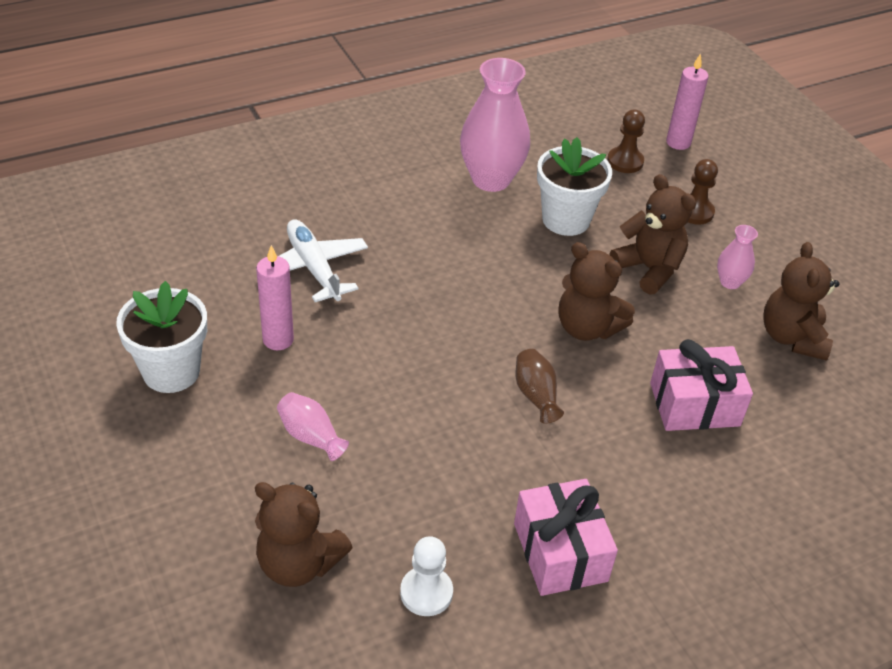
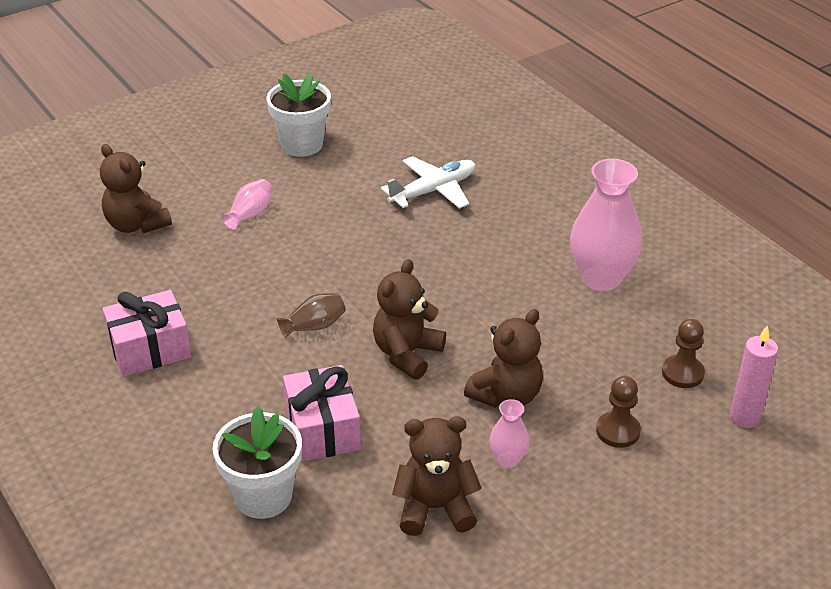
camera: 85 degrees right, 5 degrees down
(278, 340) = (346, 185): pink candle -> none
(299, 563) = (136, 224): brown teddy bear -> brown teddy bear turned 60 degrees counterclockwise
(426, 592) = (112, 284): white pawn -> none
(566, 220) = (560, 332): white flower pot -> white flower pot (263, 496)

